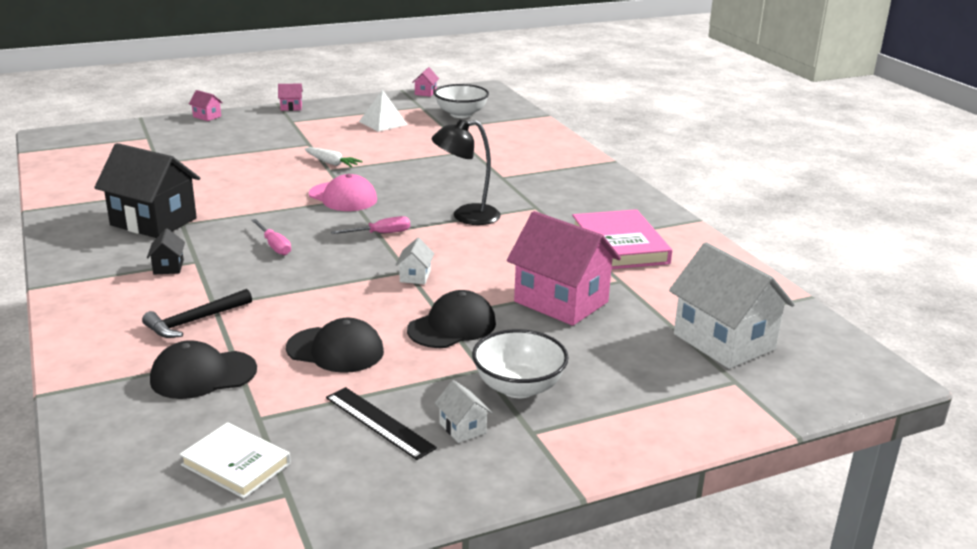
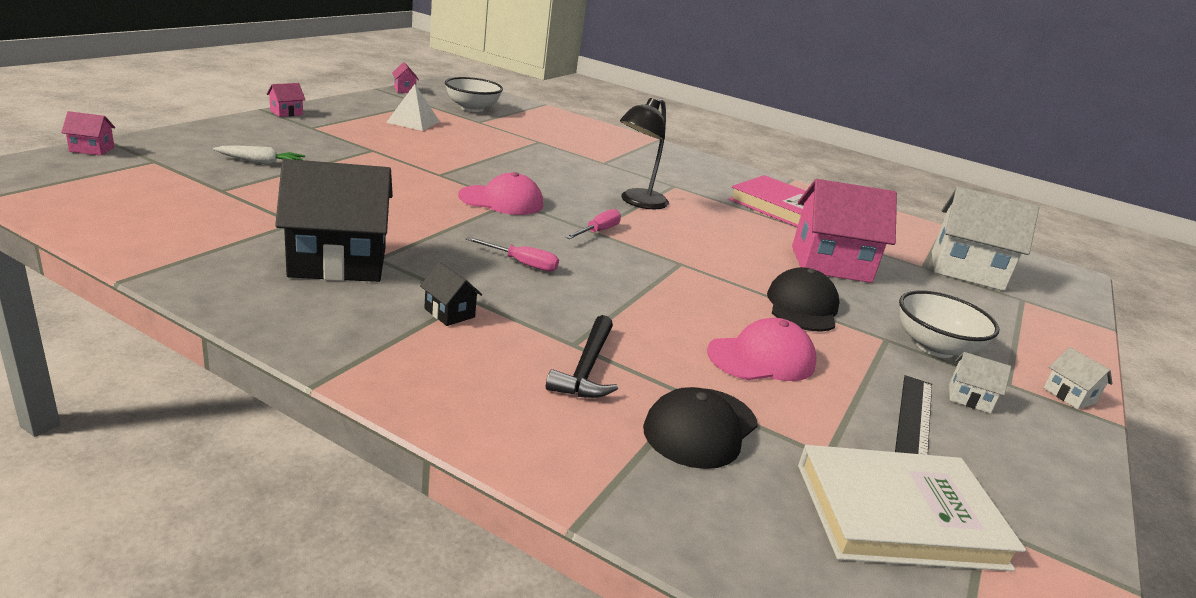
camera: 40 degrees left, 0 degrees up
(207, 116) = (197, 130): pink house -> pink house (92, 149)
(236, 464) = (899, 515): white book -> white book, size x1.60
(331, 163) = (431, 167): white carrot -> white carrot (260, 162)
(335, 350) = (761, 358): black cap -> pink cap
(379, 422) = (914, 418): black ruler -> black ruler turned 75 degrees counterclockwise
(415, 276) = (696, 267): white house -> white house (1069, 396)

